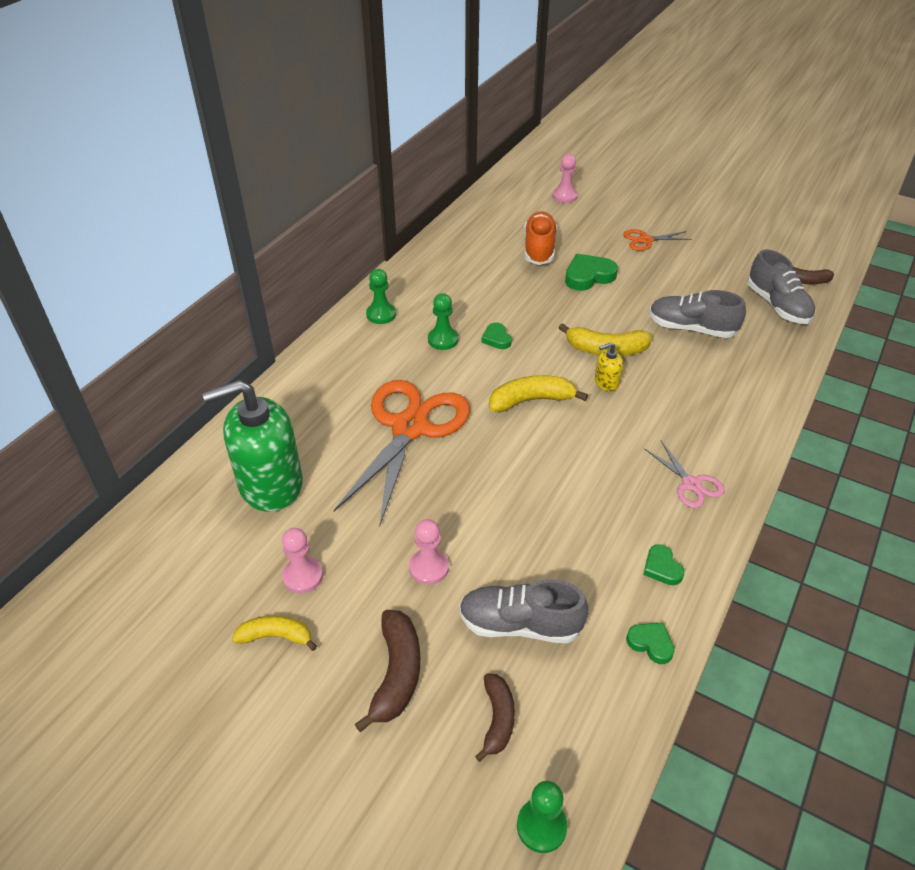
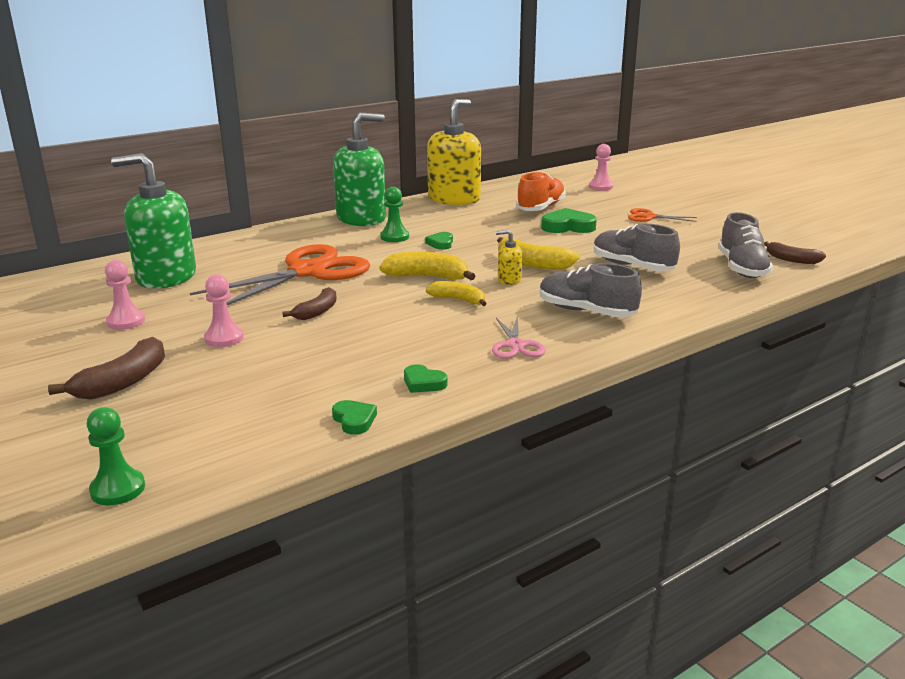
camera: 25 degrees right, 20 degrees down
(276, 636) = (66, 344): yellow banana -> yellow banana (458, 300)
(381, 314) = (361, 218): green pawn -> green soap dispenser
(444, 253) = (454, 199): none -> yellow soap dispenser
(497, 719) = (166, 424): brown banana -> brown banana (317, 311)
(520, 624) = (255, 382): grey shoe -> grey shoe (586, 311)
(662, 568) = (423, 383): green heart -> green heart turned 60 degrees counterclockwise

